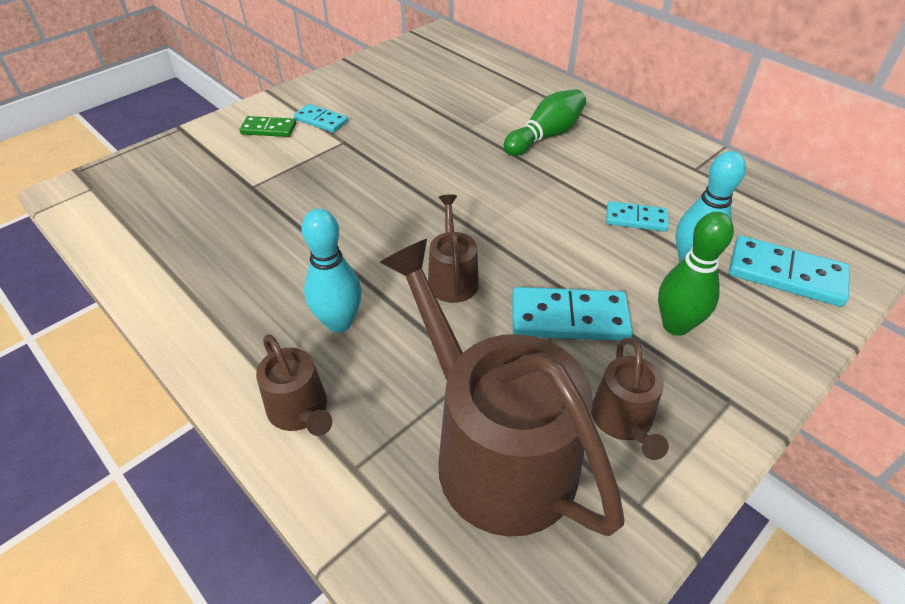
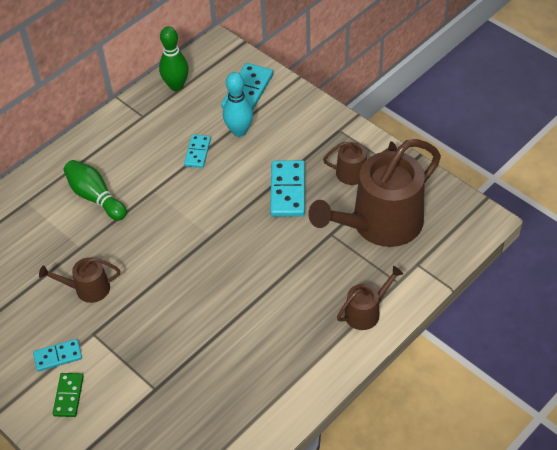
camera: 90 degrees left, 5 degrees up
(321, 120) = (58, 356): turquoise domino -> turquoise domino turned 45 degrees clockwise
(339, 322) = (298, 304): turquoise bowling pin -> none
(452, 278) = (256, 248): brown watering can -> brown watering can (88, 289)
(675, 325) = (290, 144): green bowling pin -> green bowling pin (176, 86)

